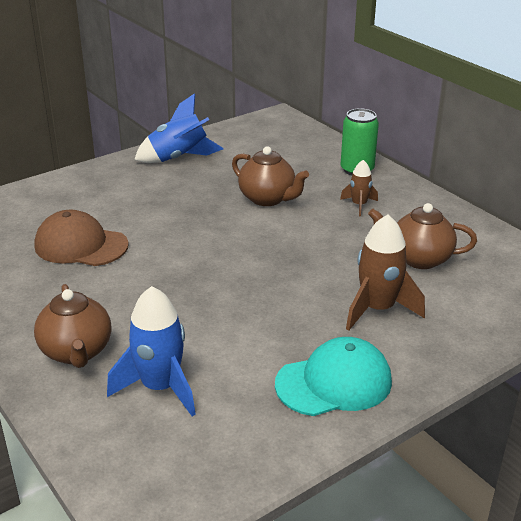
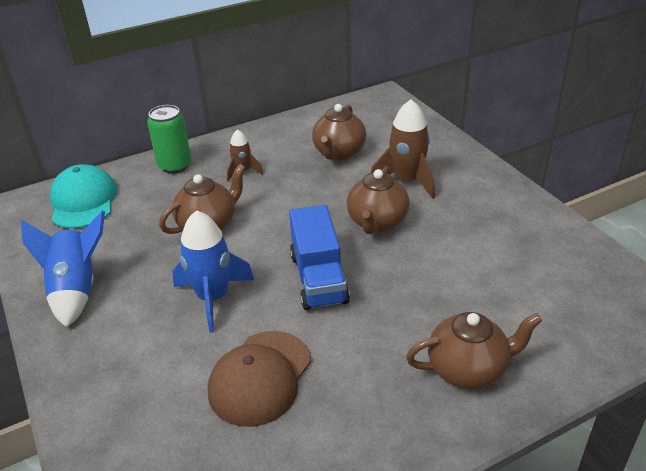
camera: 80 degrees left, 5 degrees up
(160, 387) = (516, 307): blue rocket -> blue rocket (213, 298)
(198, 262) = (318, 278): none -> blue truck
(290, 291) = (377, 223): none -> brown teapot
(334, 382) = (499, 211): turquoise cap -> turquoise cap (83, 201)

